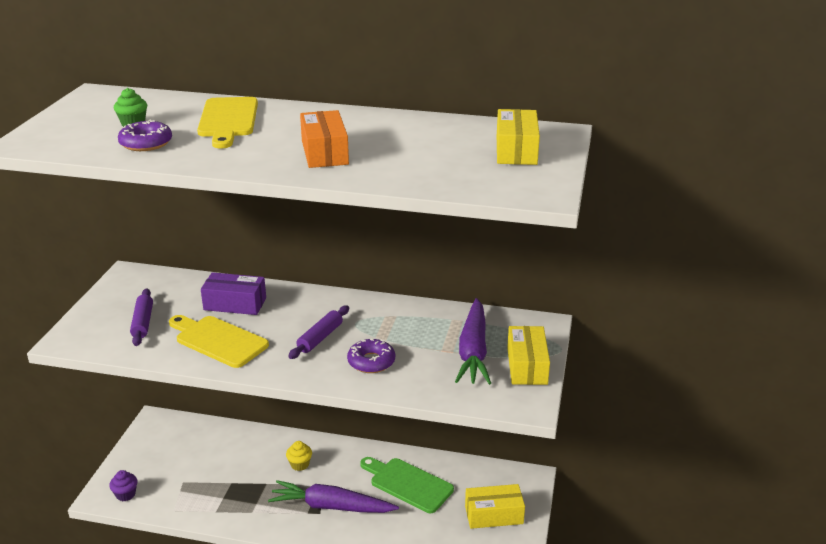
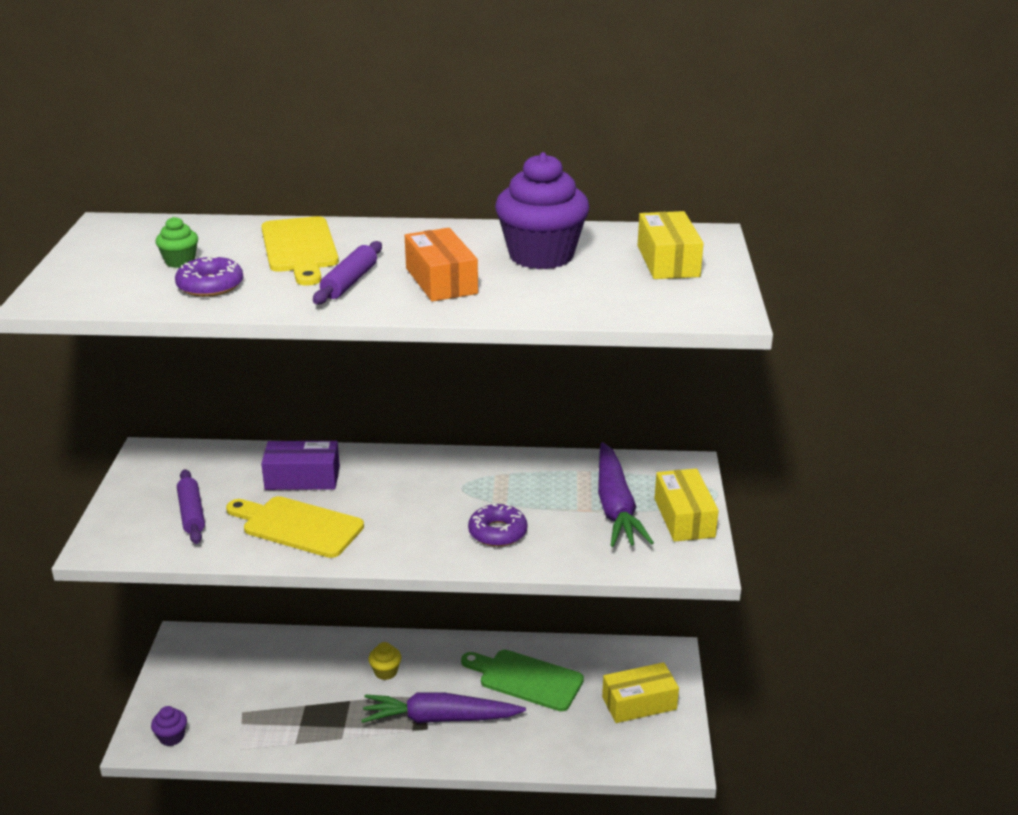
camera: 10 degrees left, 0 degrees up
(320, 338) = (425, 510): purple rolling pin -> purple rolling pin (349, 282)
(414, 139) = (541, 256): none -> purple cupcake

